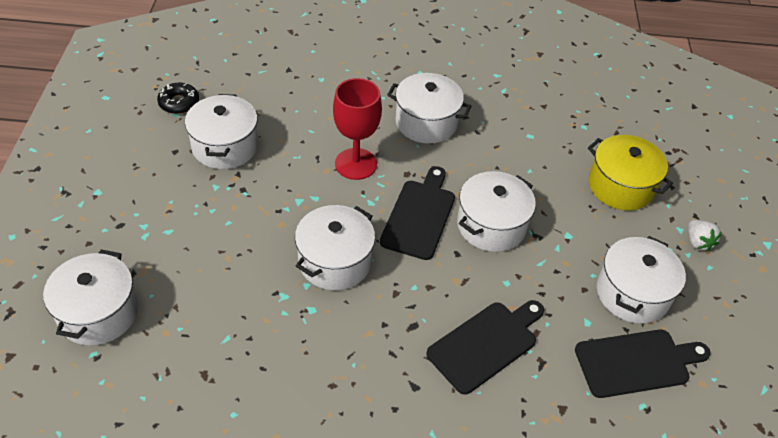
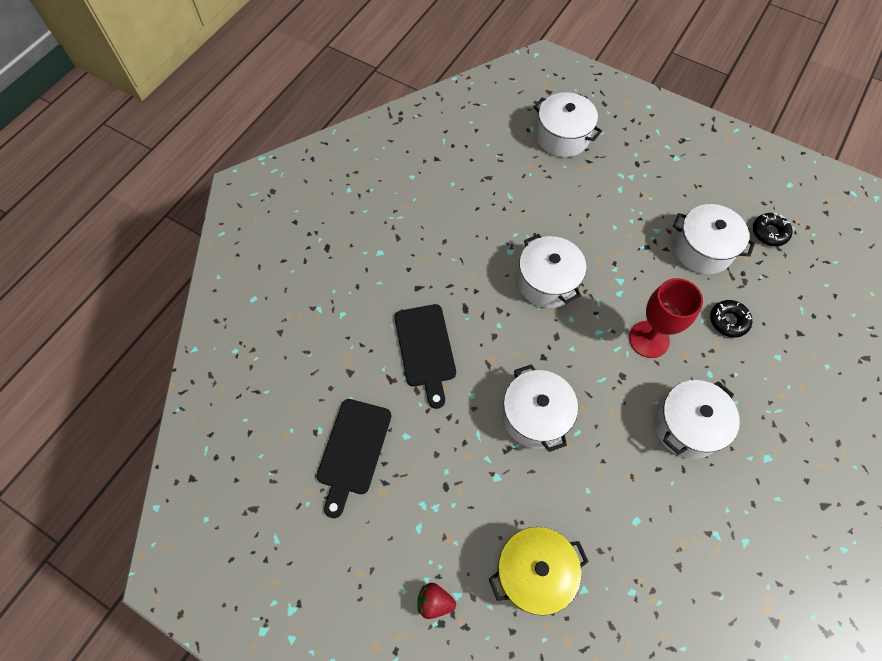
camera: 120 degrees right, 15 degrees up
(302, 114) = (728, 321): none -> black donut
(419, 216) = (569, 363): black cutting board -> none
(632, 293) = (412, 493): white pot -> none
(698, 242) = (434, 601): white strawberry -> red strawberry

